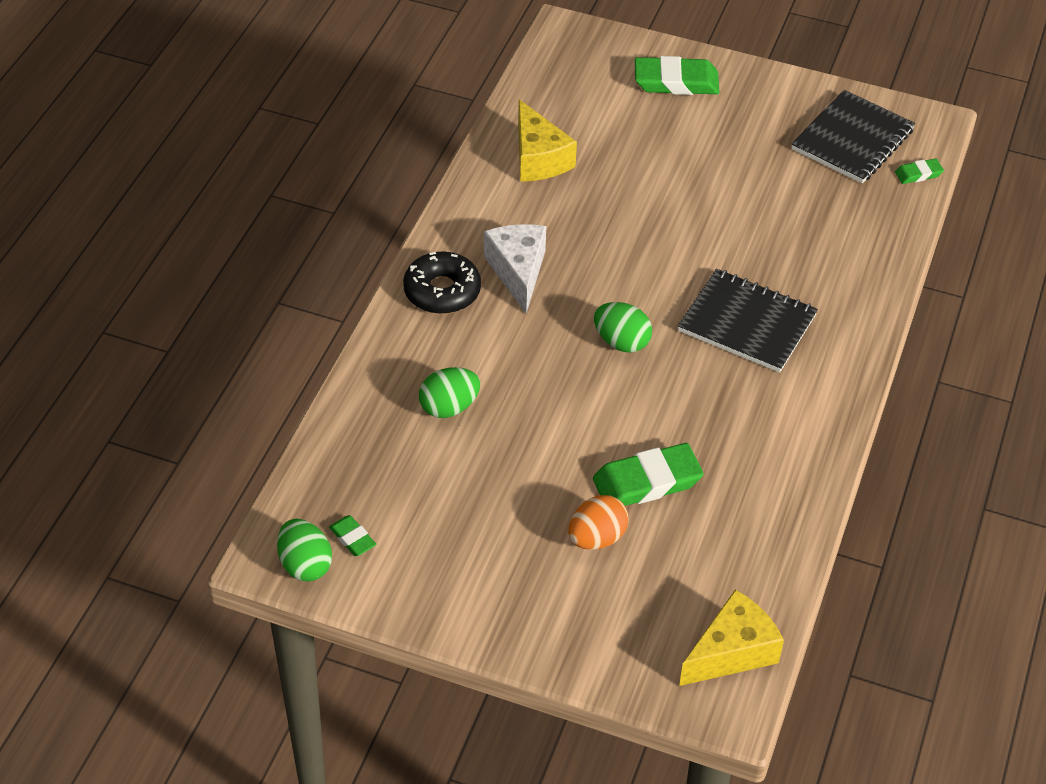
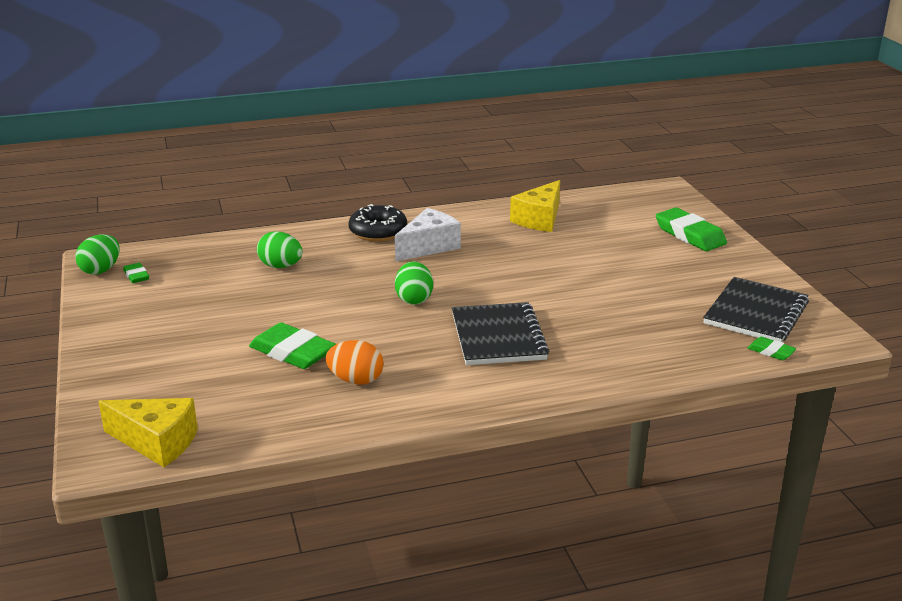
camera: 55 degrees right, 20 degrees down
(352, 538) = (136, 276): green eraser -> green eraser turned 45 degrees counterclockwise
(596, 538) = (218, 352): orange egg -> orange egg (356, 380)
(852, 140) = (756, 313): black notebook -> black notebook turned 60 degrees counterclockwise

